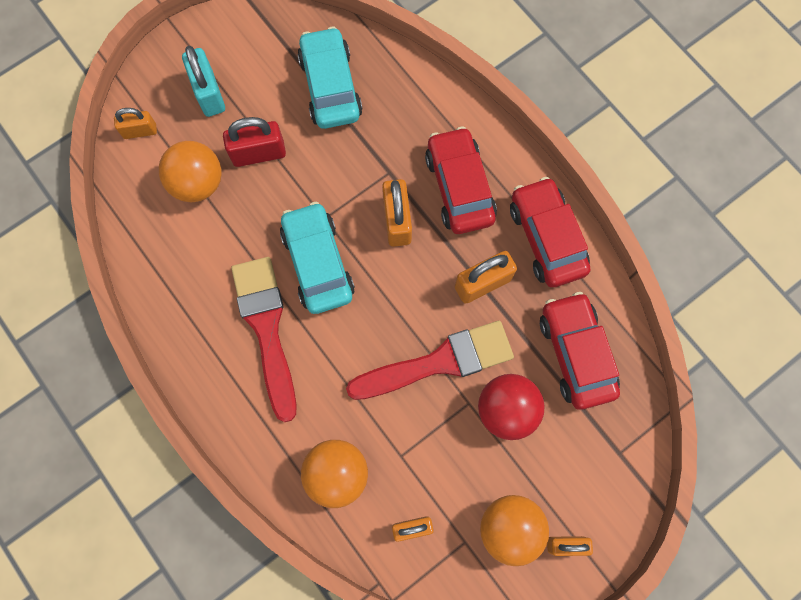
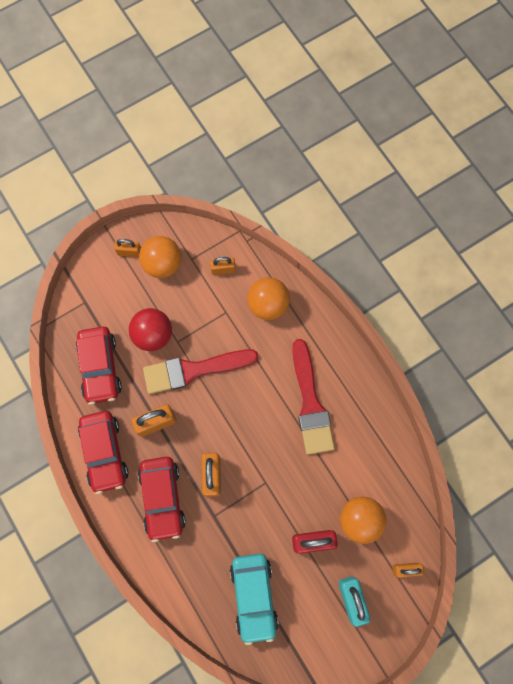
camera: 175 degrees left, 0 degrees up
(318, 263) = (272, 448): turquoise car -> none

